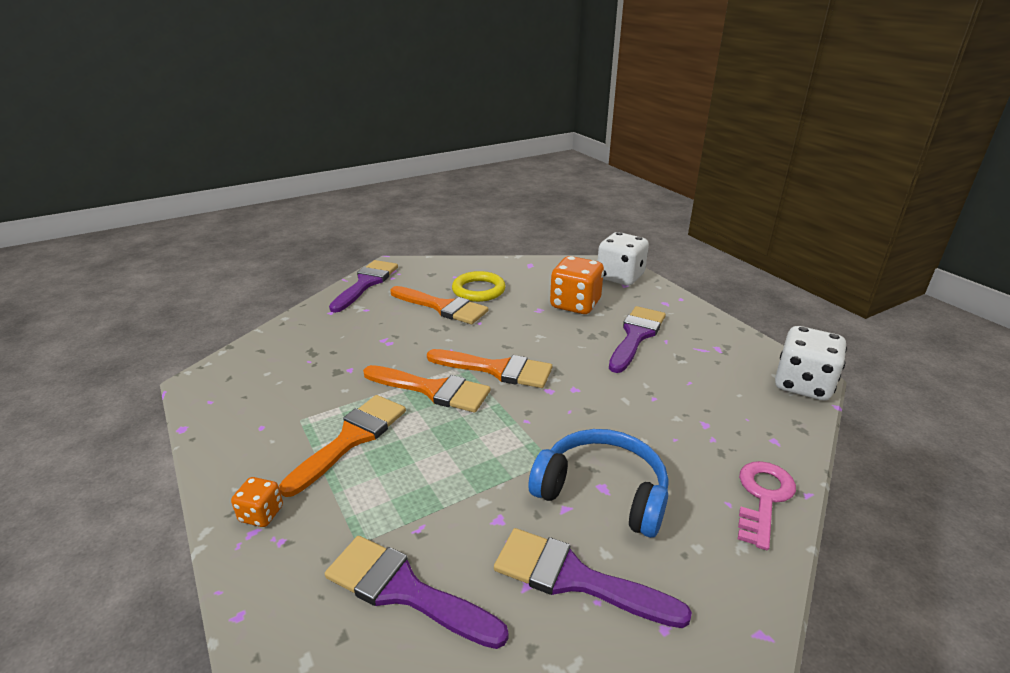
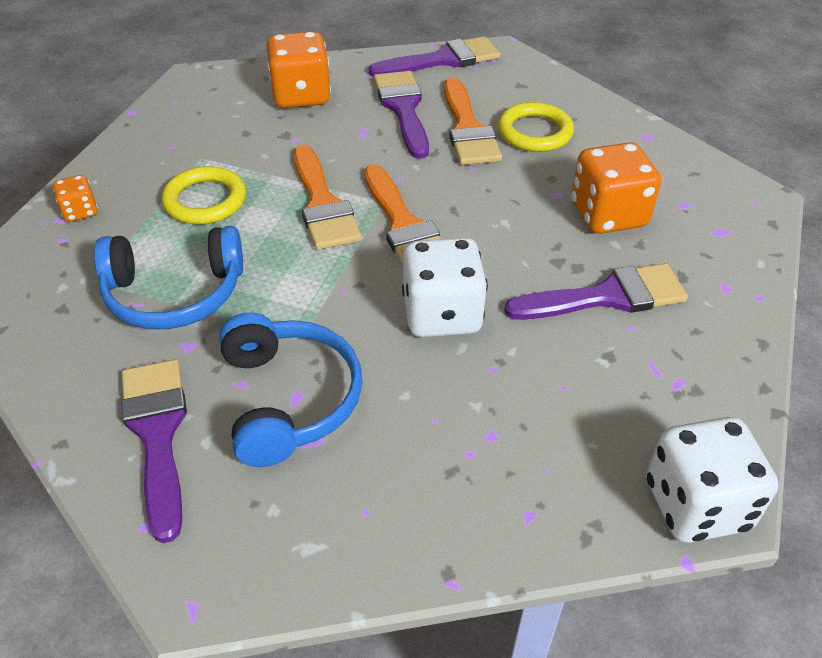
camera: 50 degrees right, 15 degrees up
(308, 346) = (301, 96): none -> orange dice
(351, 439) = (205, 200): orange brush -> yellow ring
(405, 590) = (65, 335): purple brush -> purple brush (403, 109)
(433, 501) = (174, 293): none -> blue headphones
(620, 277) = (732, 219): white dice -> white dice (442, 314)
(763, 498) = (404, 540): pink key -> none

